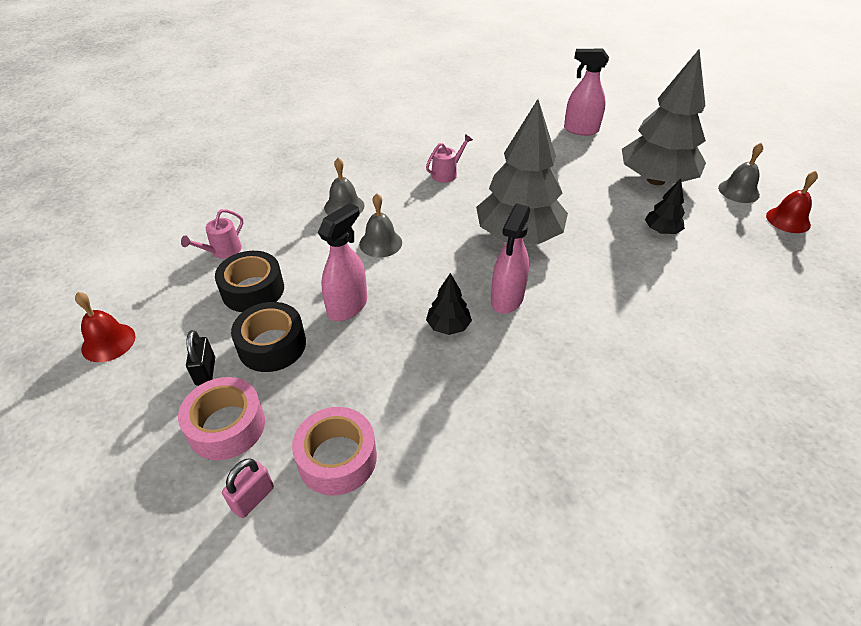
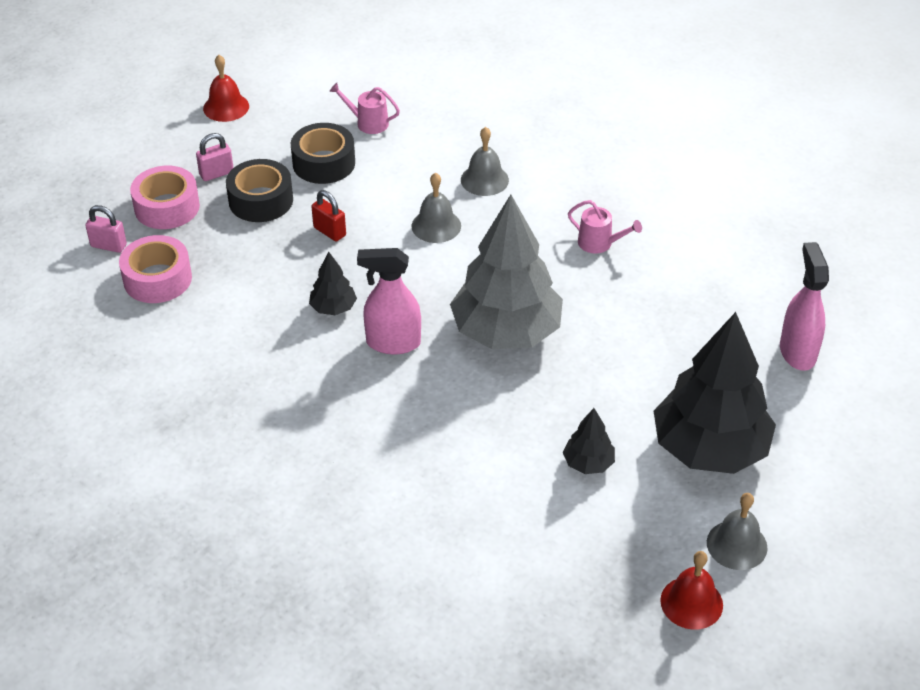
camera: 70 degrees right, 0 degrees up
(205, 371) = (216, 173): black padlock -> pink padlock
(348, 307) = (329, 231): pink spray bottle -> red padlock
(656, 180) = (709, 449): grey tree -> black tree

